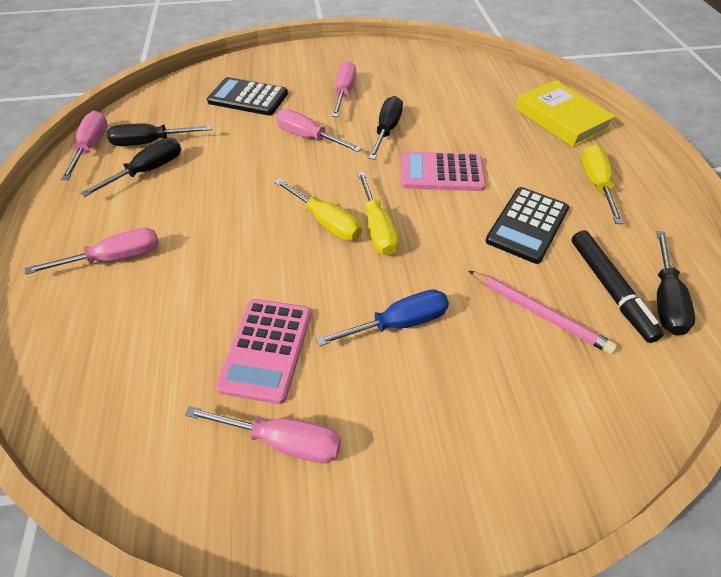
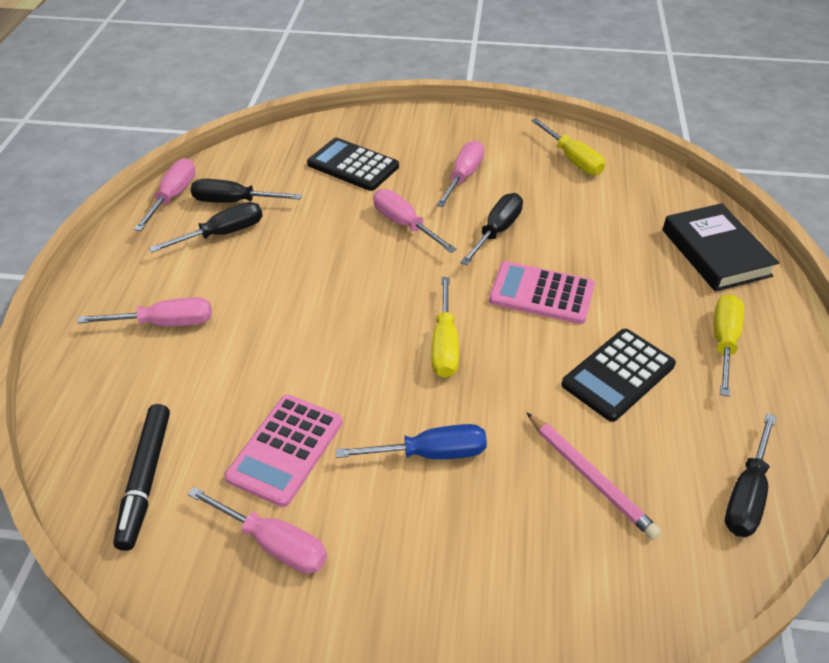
camera: 15 degrees right, 5 degrees down
(326, 222) = (391, 326): yellow screwdriver -> yellow screwdriver (572, 159)
(561, 119) = (715, 253): yellow book -> black book
(609, 289) = (684, 468): black marker -> black marker (145, 479)

